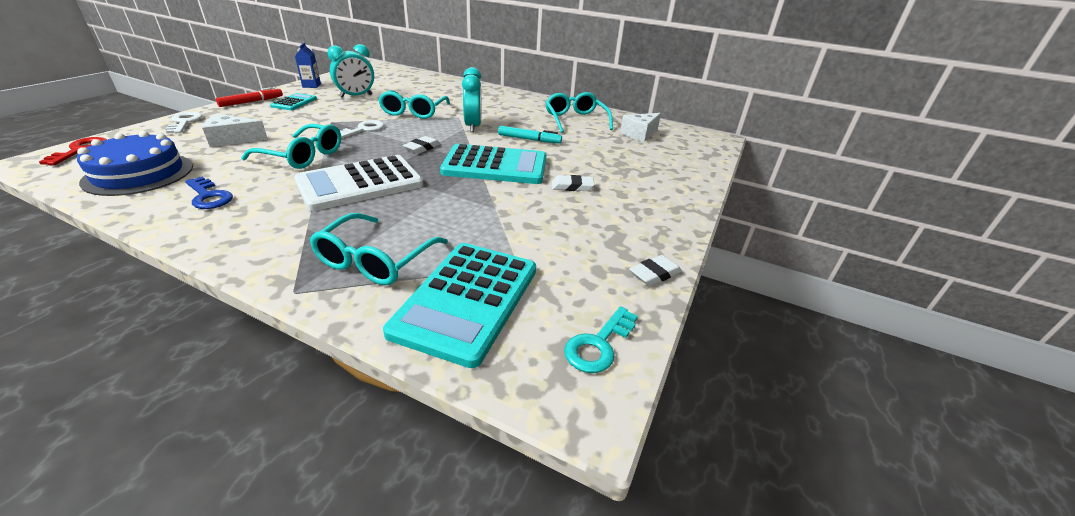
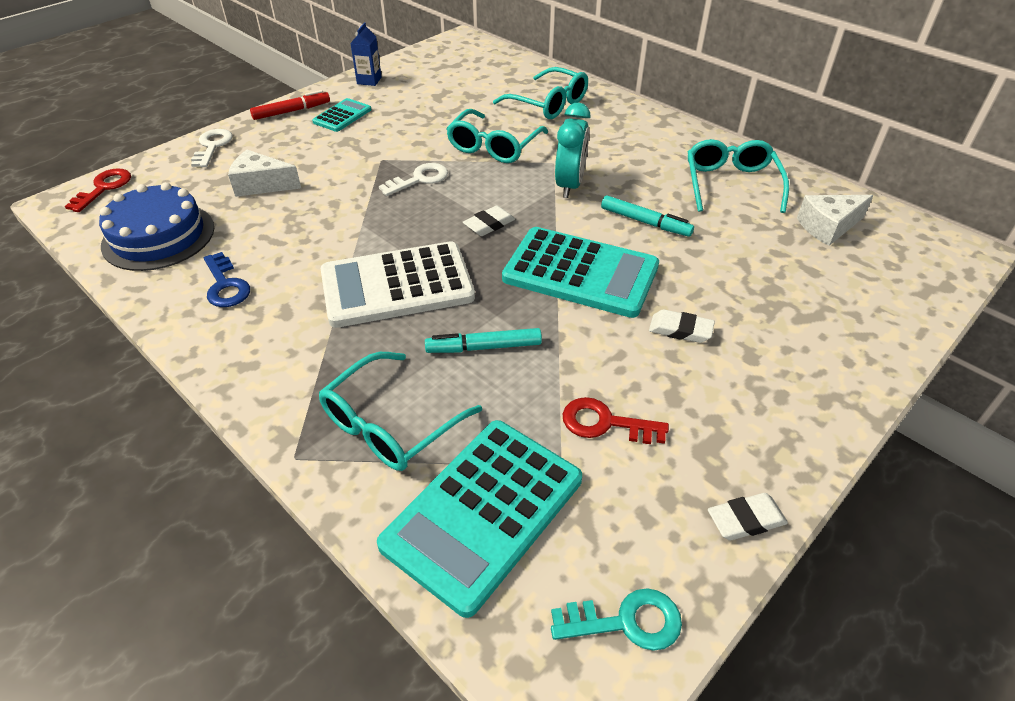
camera: 20 degrees right, 10 degrees up
(303, 156) = (337, 224): turquoise glasses -> turquoise glasses (548, 104)
(356, 96) = (423, 107): turquoise clock -> none
(438, 209) = (484, 347): none -> turquoise marker
(540, 238) = (605, 423): none -> red key
(598, 345) = (626, 621): turquoise key -> turquoise key turned 150 degrees counterclockwise

